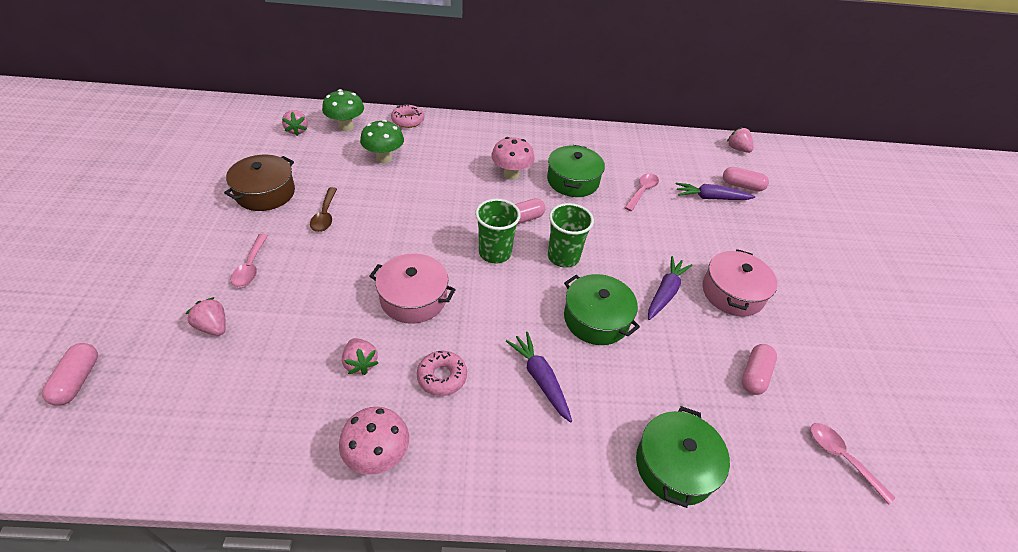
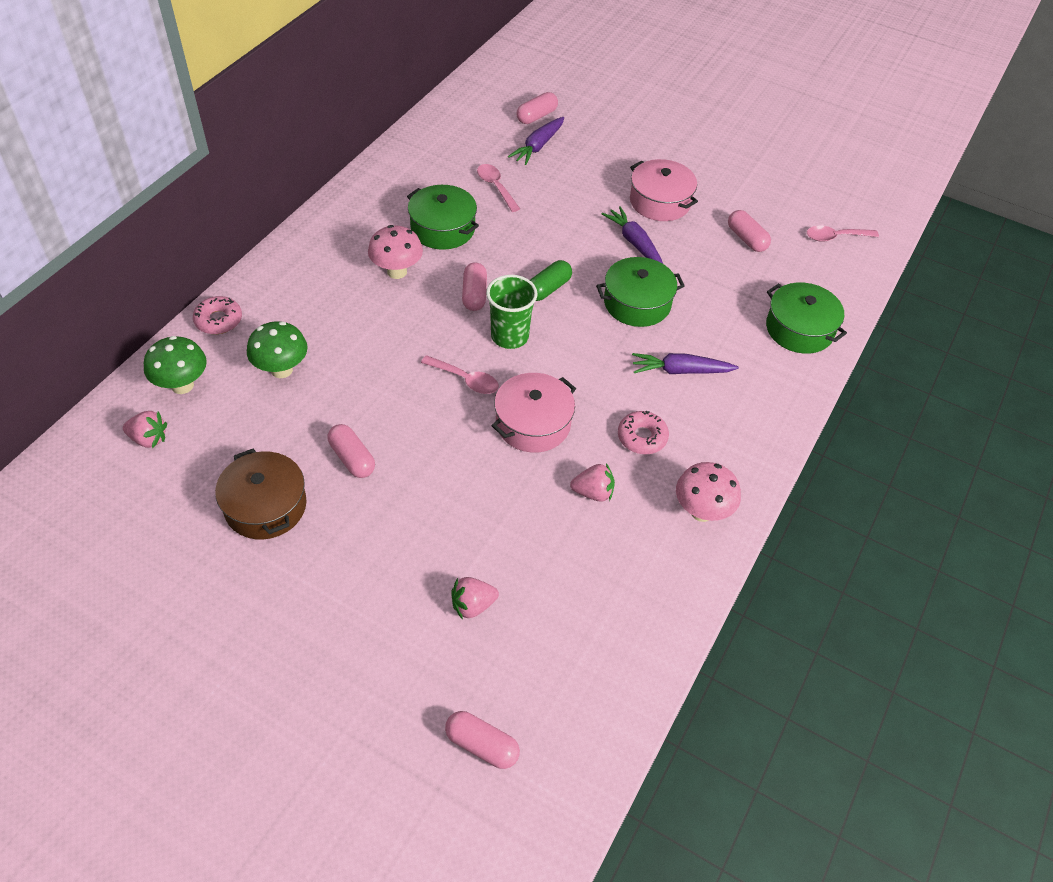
camera: 60 degrees left, 5 degrees up
(251, 267) = (397, 551): pink spoon -> pink spoon (465, 380)
(325, 215) = (352, 458): brown spoon -> pink capsule
(563, 257) = (548, 288): green cup -> green capsule
(737, 149) = (482, 87): pink strawberry -> none

